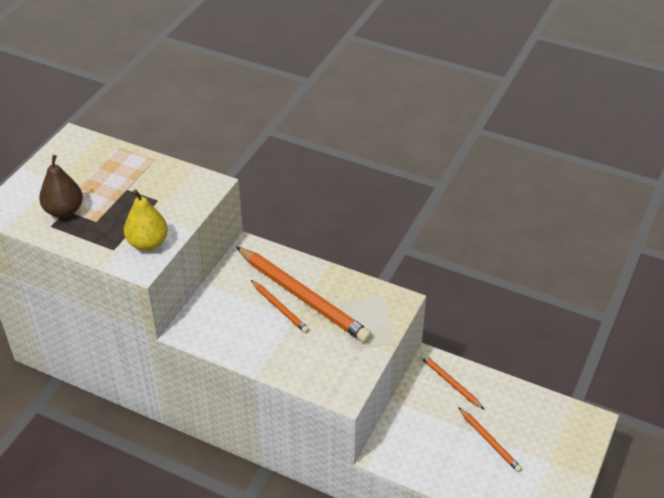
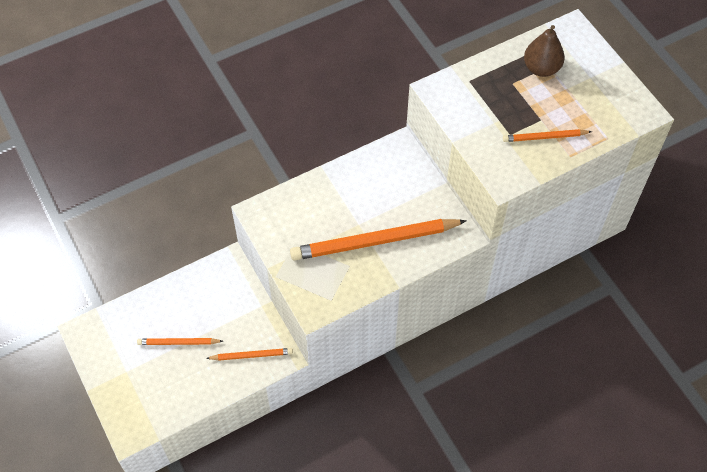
camera: 125 degrees right, 15 degrees up
(148, 243) = (459, 104): yellow pear -> none
(279, 308) = (375, 219): orange pencil -> orange pencil (545, 137)

